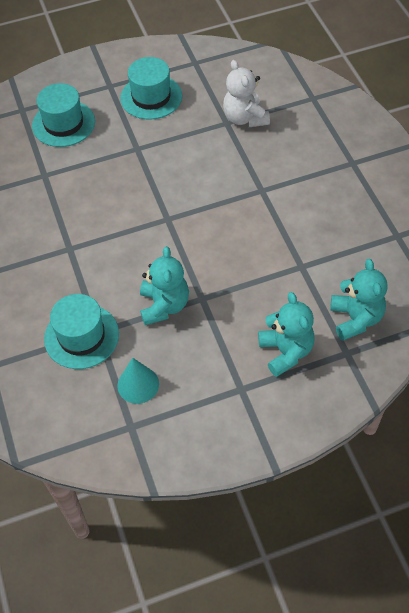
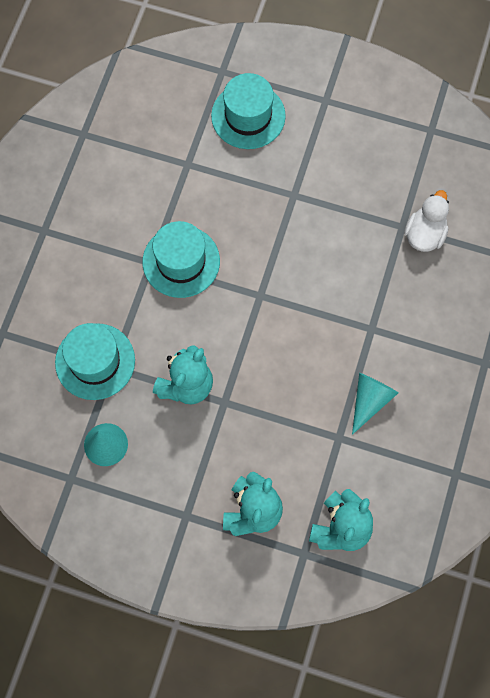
camera: 35 degrees right, 15 degrees up
(151, 97) = (354, 143): turquoise hat -> turquoise hat (181, 261)
(245, 118) = (424, 234): white teddy bear -> white duck
(300, 231) = (370, 400): none -> turquoise cone

